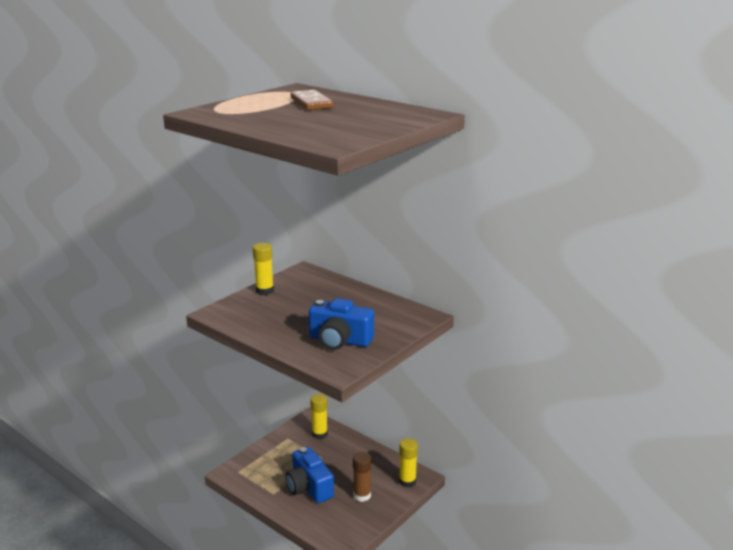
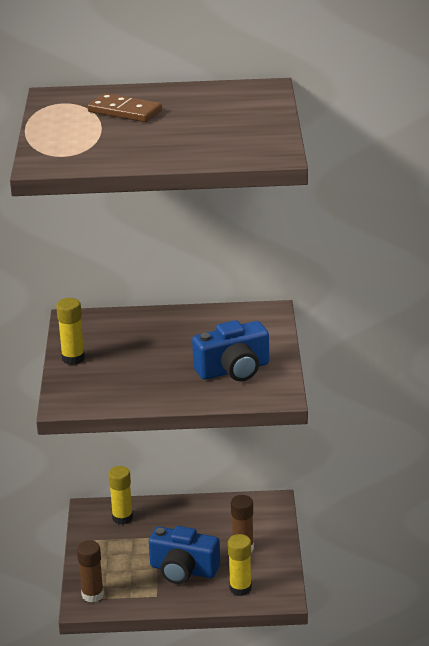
camera: 40 degrees left, 5 degrees up
(242, 470) = (92, 595): none -> brown glue stick
(407, 481) = (267, 512): yellow glue stick -> yellow glue stick (240, 588)

